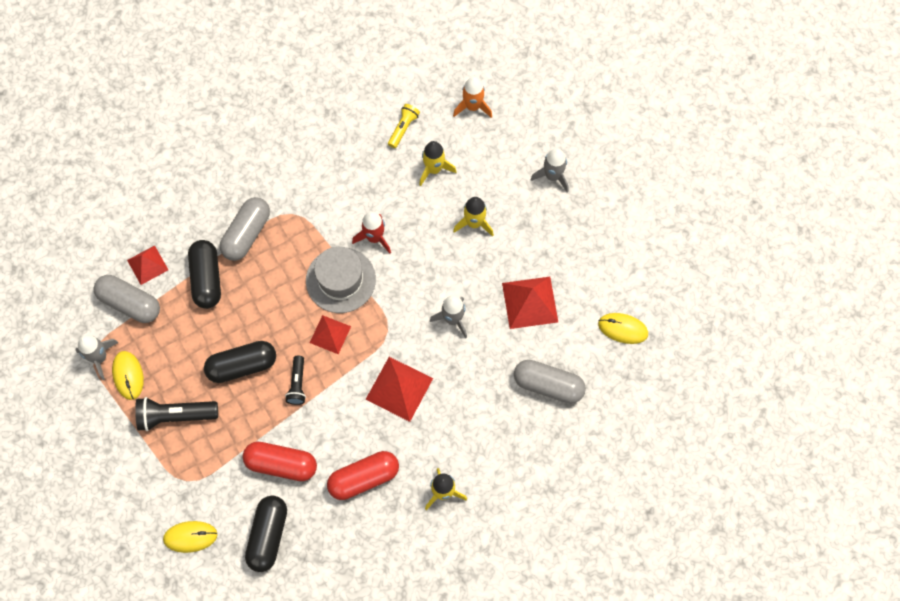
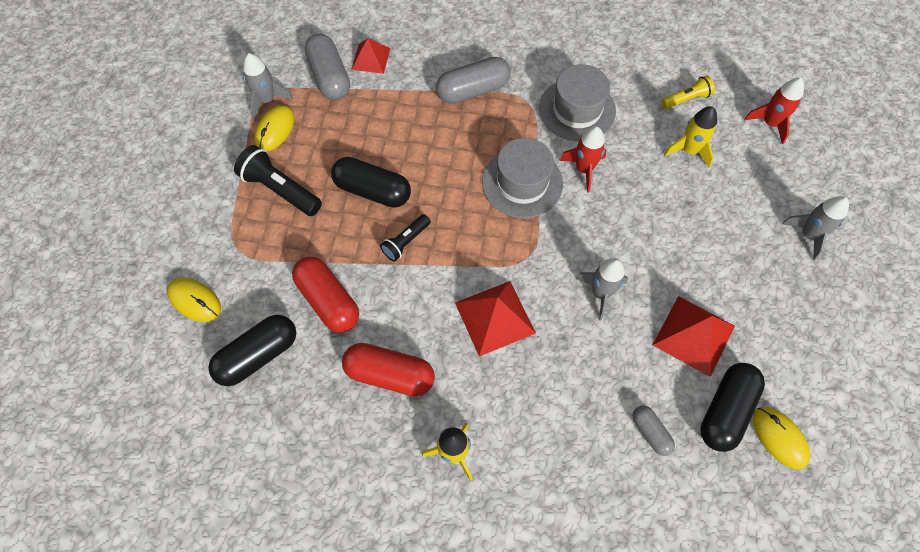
camera: 40 degrees right, 5 degrees down
(207, 279) = (408, 101): black capsule -> black capsule (725, 410)
(330, 334) = (472, 221): red pyramid -> none
(334, 194) = (577, 109): none -> grey hat
(472, 106) = (770, 123): orange rocket -> red rocket
(474, 223) = (692, 222): yellow rocket -> none
(548, 385) = (650, 432): grey capsule -> grey capsule, size x0.56

